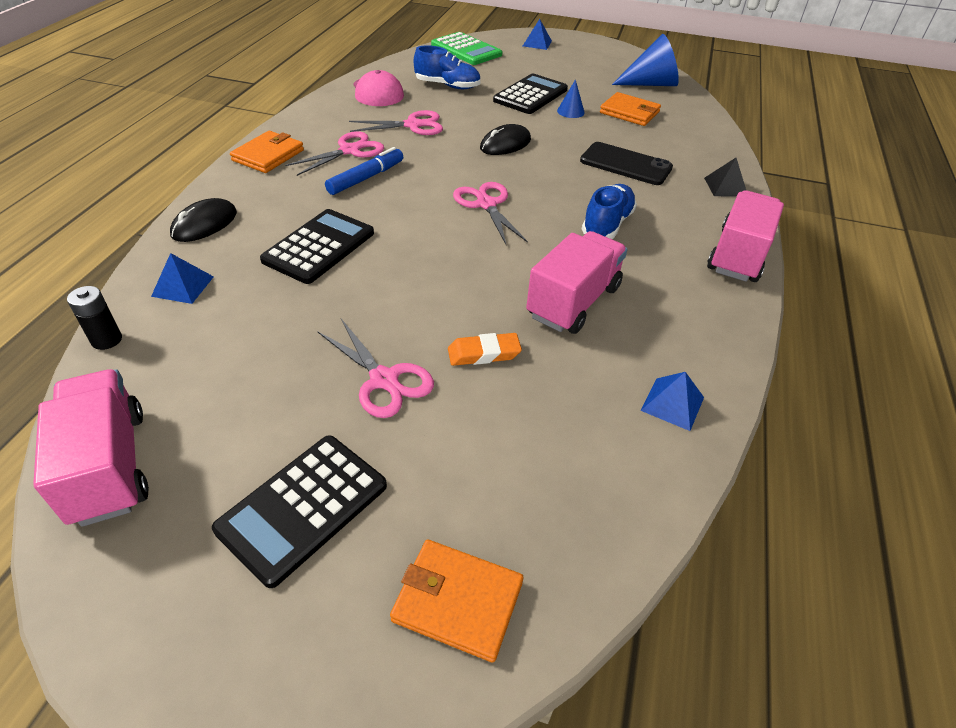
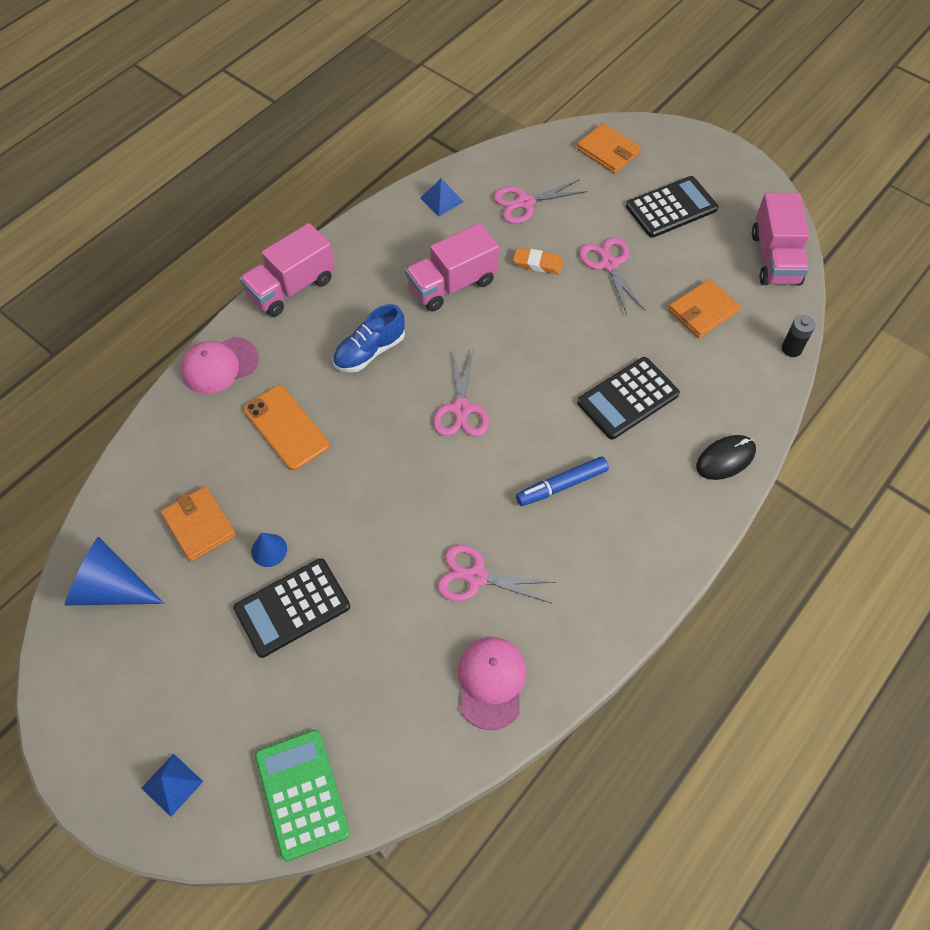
camera: 155 degrees left, 15 degrees up
(182, 286) = (741, 385): blue pyramid -> none
(268, 155) = (657, 560): orange wallet -> orange wallet (703, 311)
(350, 150) = (565, 543): pink scissors -> pink scissors (525, 203)
(447, 86) = (389, 671): blue shoe -> none
(505, 144) = (389, 503): black mouse -> none
(625, 164) = (286, 428): black phone -> orange phone
(725, 187) = (219, 365): black pyramid -> pink cap

